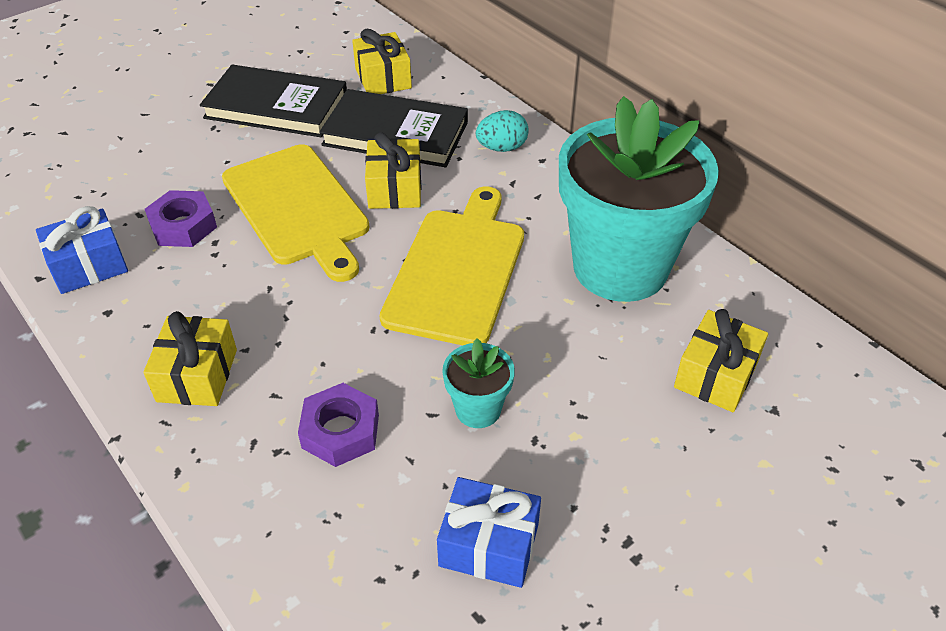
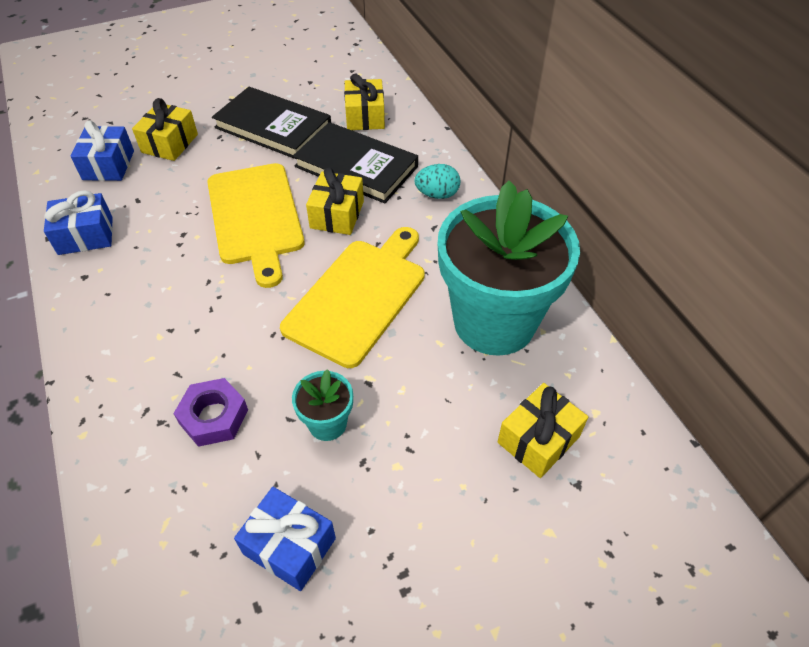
camera: 15 degrees right, 5 degrees up
(83, 181) = (108, 165): none -> blue gift
(183, 226) = (165, 216): purple nut -> none
(197, 375) = (127, 344): yellow gift -> yellow gift (170, 143)

